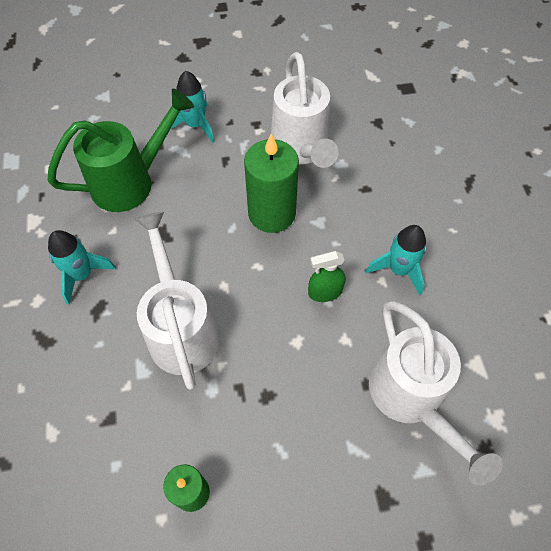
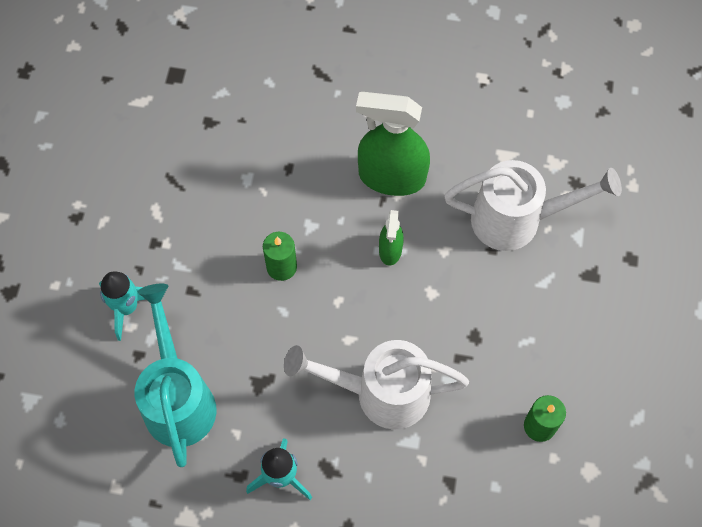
camera: 70 degrees left, 5 degrees up
(130, 182) = (178, 399): green watering can -> turquoise watering can
(272, 213) = (281, 267): green candle -> green candle, size x0.59
(301, 149) = (211, 209): white watering can -> none
(398, 270) = (391, 177): turquoise rocket -> green spray bottle

